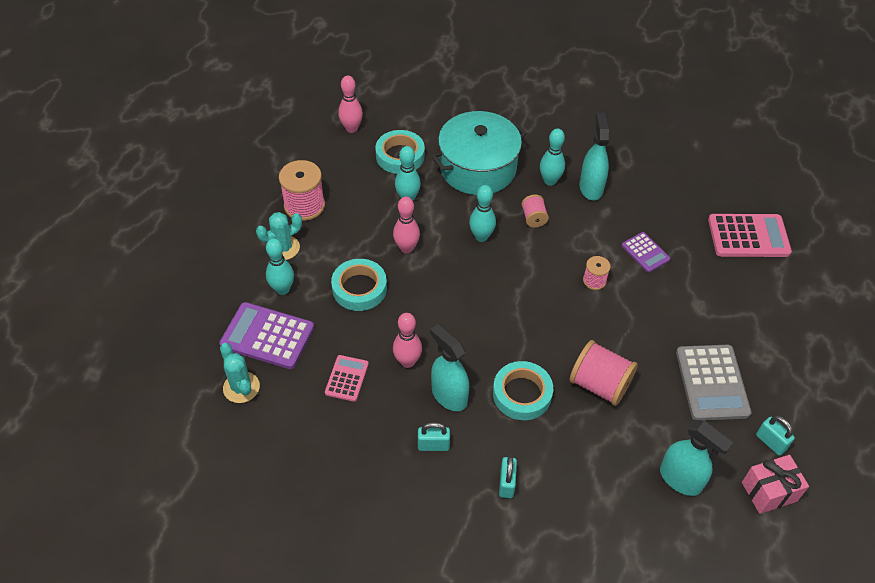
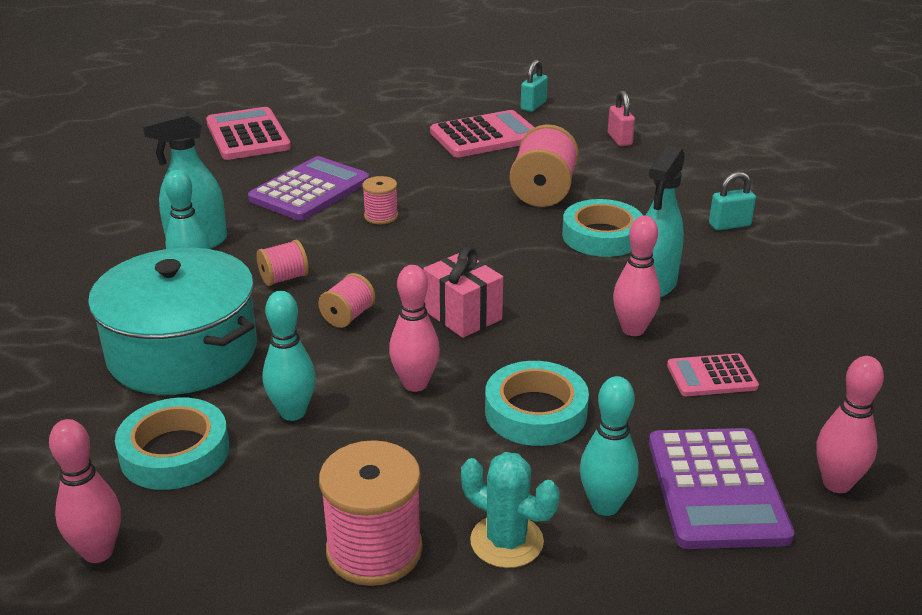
camera: 110 degrees left, 20 degrees down
(241, 387) = (836, 483): turquoise cactus -> pink bowling pin
(433, 445) = (736, 281): turquoise padlock -> none
(481, 237) = (348, 316): turquoise bowling pin -> pink spool
(645, 252) = (309, 190): purple calculator -> purple calculator, size x1.76
(680, 479) = (619, 139): turquoise spray bottle -> pink padlock
(712, 383) = (485, 136): grey calculator -> pink calculator
(769, 491) = (589, 103): pink gift -> pink gift (462, 315)

